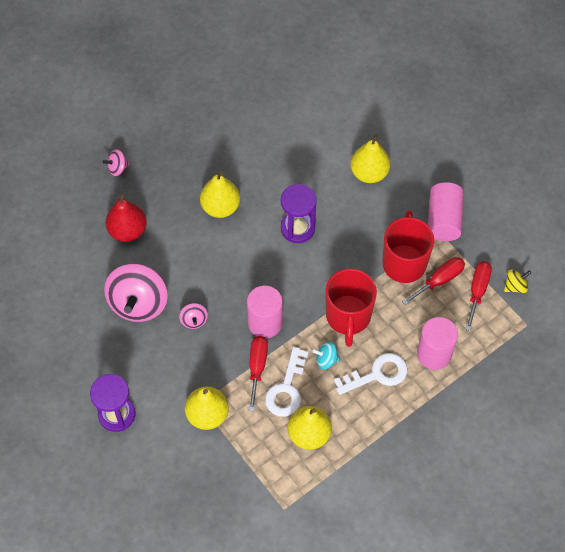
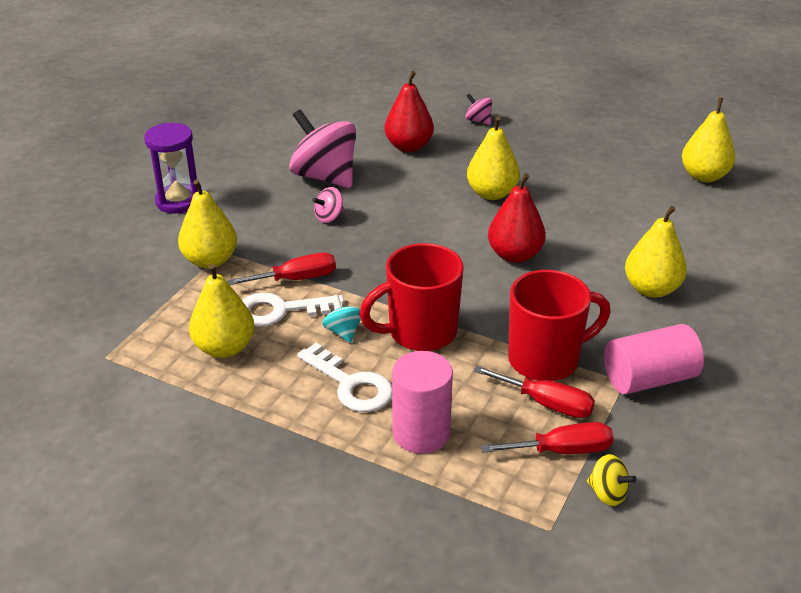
camera: 65 degrees right, 25 degrees down
(138, 303) = (325, 177): pink spinning top -> pink spinning top turned 60 degrees clockwise
(265, 323) = (362, 268): pink cylinder -> none
(269, 73) = (704, 176): none -> yellow pear
(297, 228) = (514, 255): purple hourglass -> red pear

